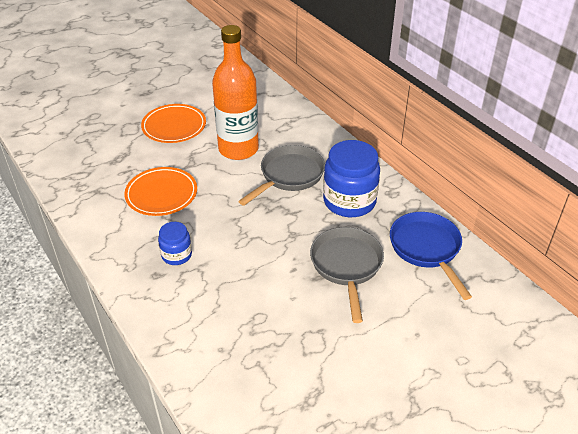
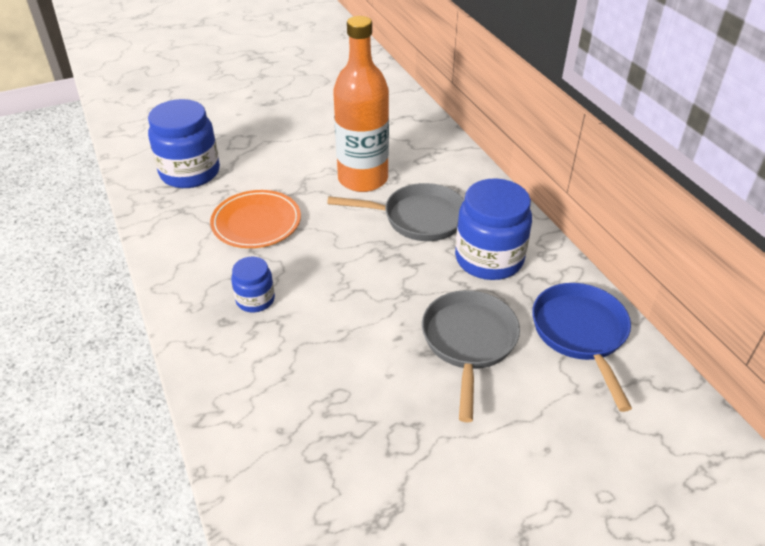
camera: 10 degrees right, 0 degrees up
(95, 159) = (190, 172): none -> blue jar
(174, 126) = (292, 144): orange plate -> none
(289, 176) = (418, 218): grey pan -> grey pan turned 45 degrees clockwise

